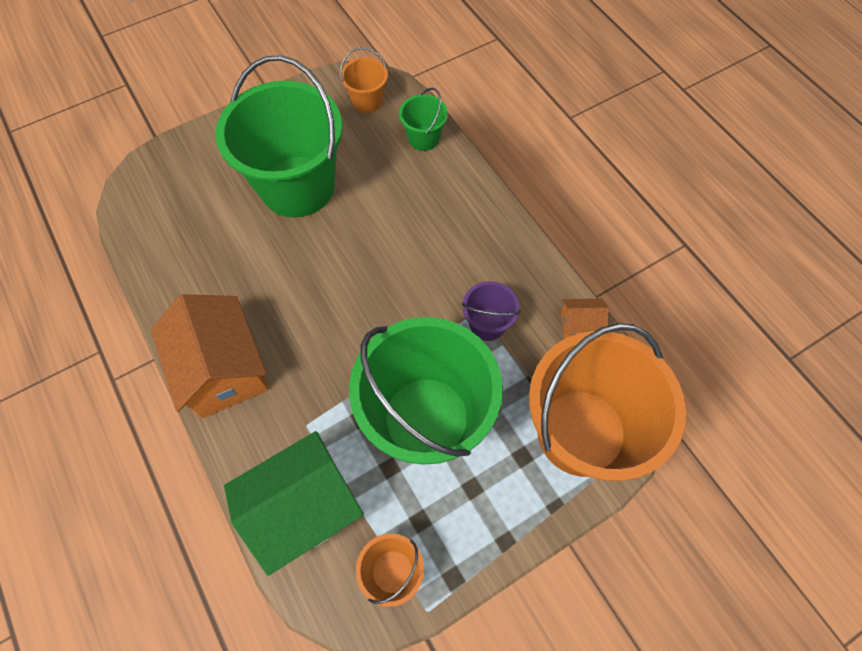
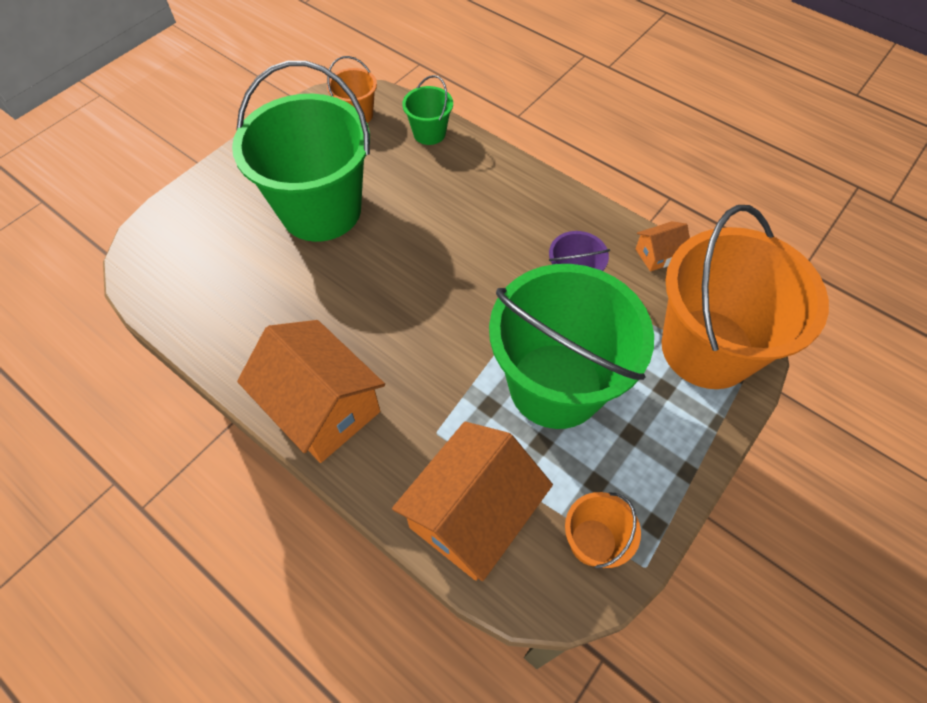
camera: 20 degrees left, 5 degrees down
(303, 508) = (472, 514): green house -> orange house

